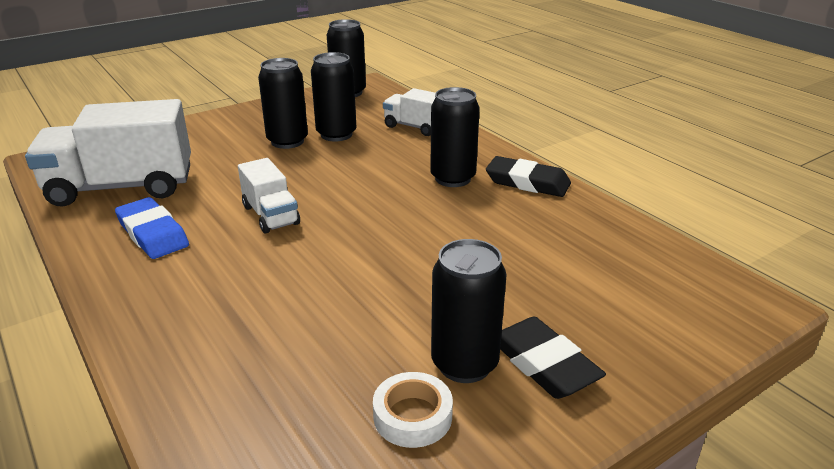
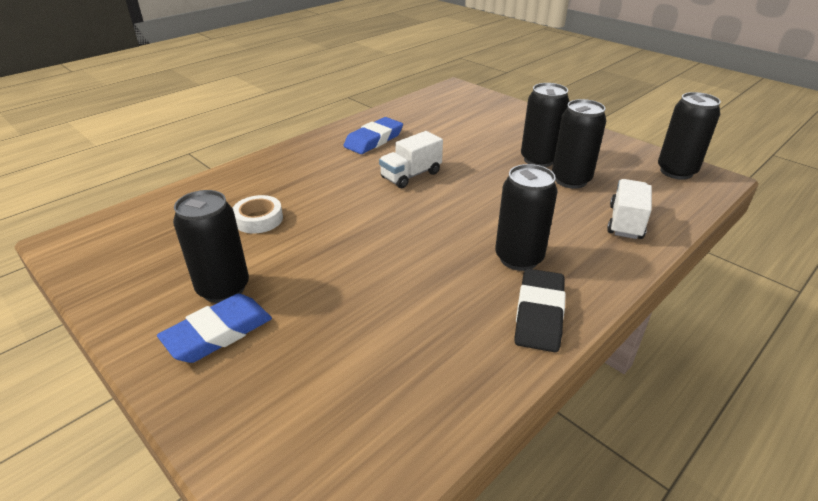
camera: 80 degrees right, 5 degrees up
(121, 187) = (428, 117): white truck -> none
(412, 416) = (174, 269): white tape -> white tape (258, 219)
(543, 363) = (218, 333): black eraser -> blue eraser

